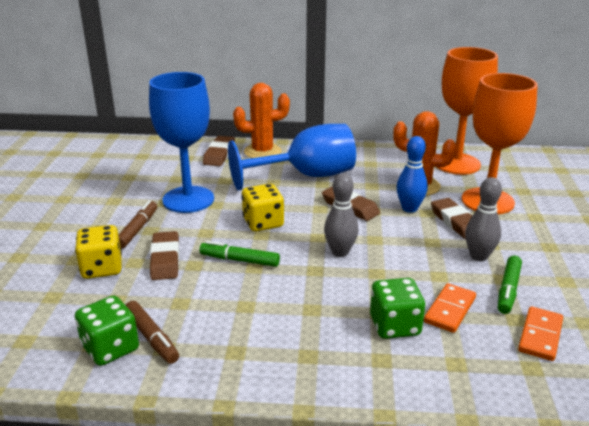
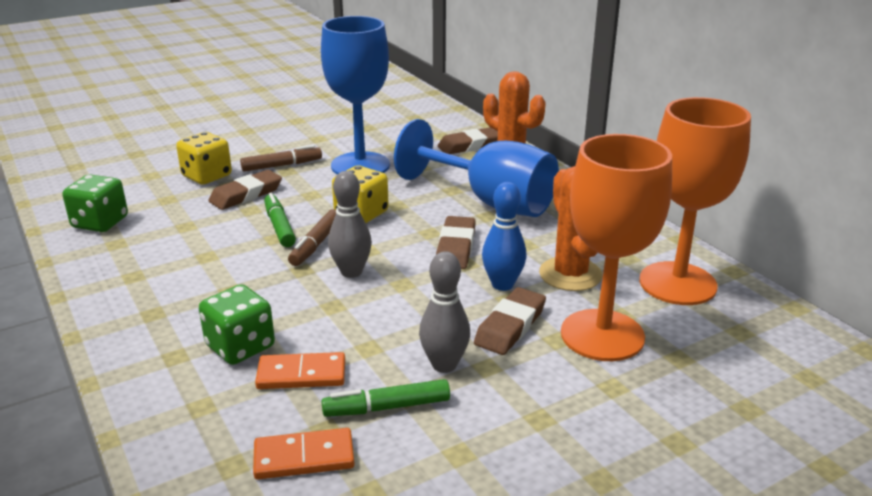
camera: 55 degrees right, 0 degrees up
(151, 338) = (126, 233): brown marker -> brown marker (316, 244)

